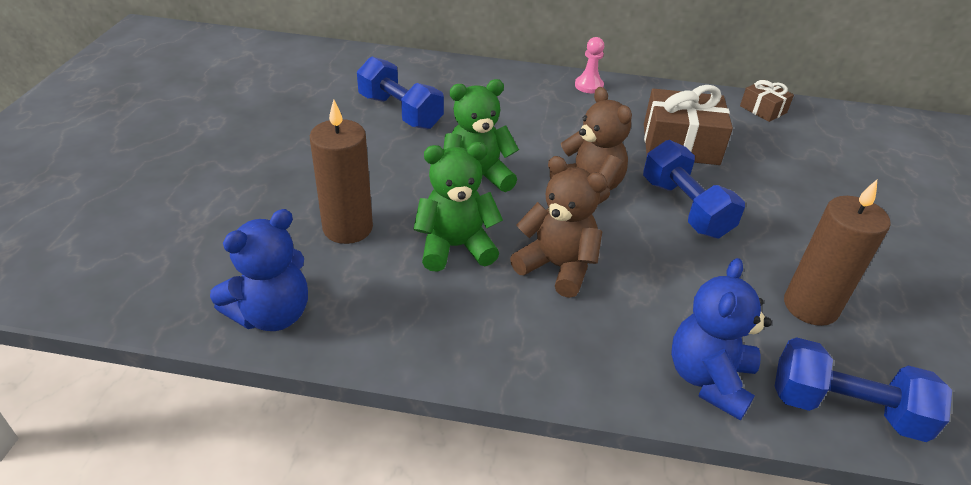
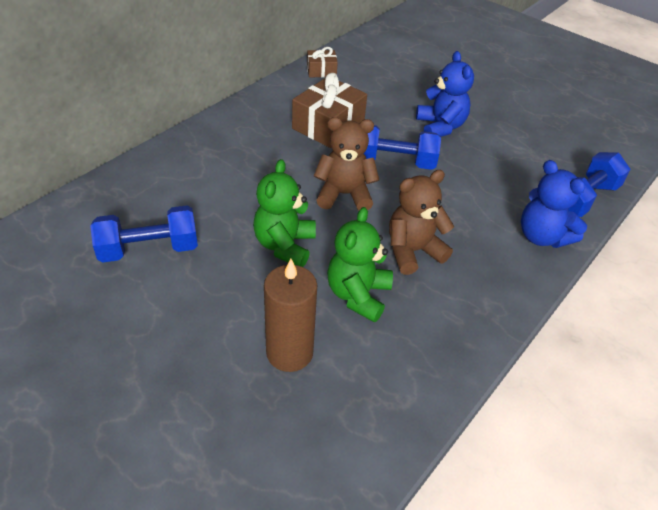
camera: 60 degrees left, 5 degrees up
(272, 314) = (366, 445): blue teddy bear -> blue teddy bear (440, 127)
(589, 86) = (218, 126): pink pawn -> none
(810, 306) = (508, 165): brown candle -> none

